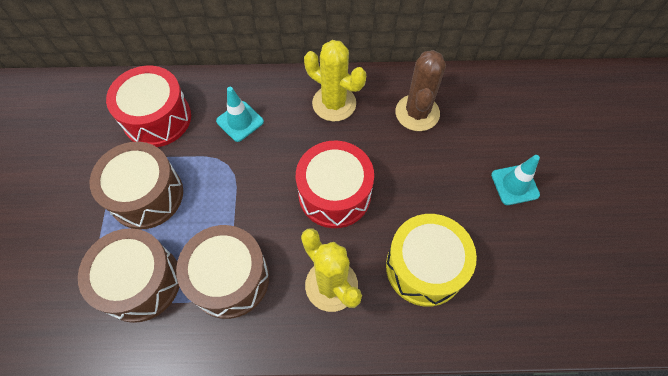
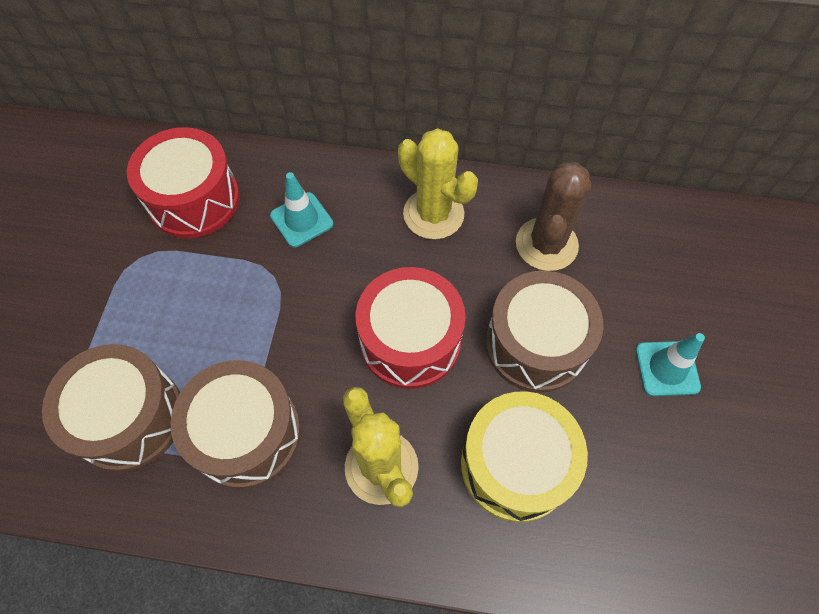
camera: 10 degrees right, 0 degrees up
(146, 195) = (160, 301): brown drum -> brown drum (535, 344)

